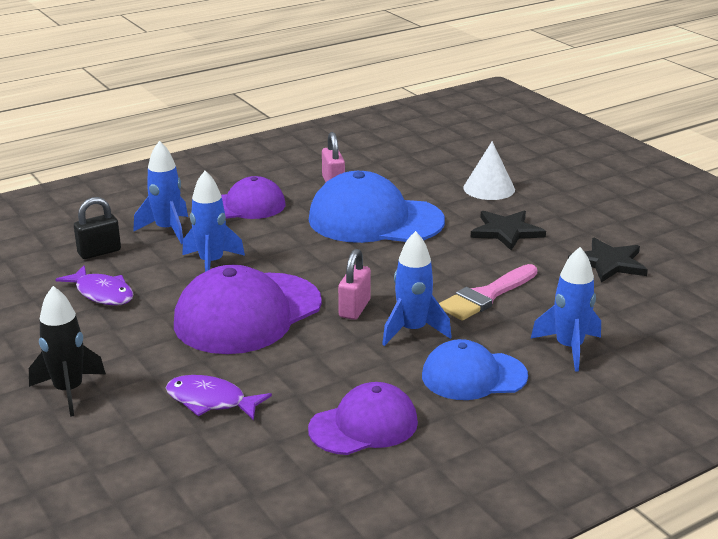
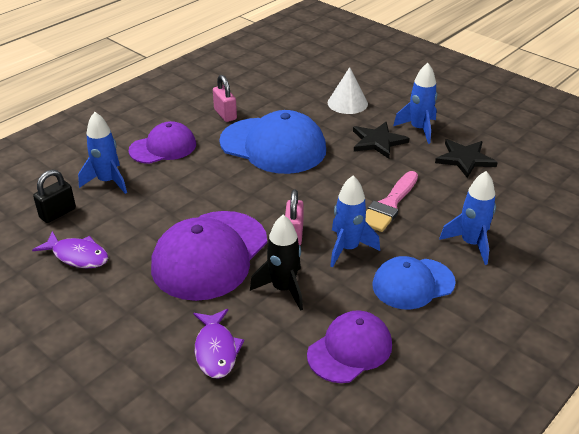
camera: 15 degrees left, 10 degrees up
(69, 391) = (89, 364): black rocket -> black rocket (283, 289)
(210, 401) = (216, 350): purple fish -> purple fish turned 105 degrees counterclockwise
(211, 263) = (159, 209): blue rocket -> blue rocket (419, 129)
(375, 220) = (273, 146): blue cap -> blue cap turned 150 degrees counterclockwise

